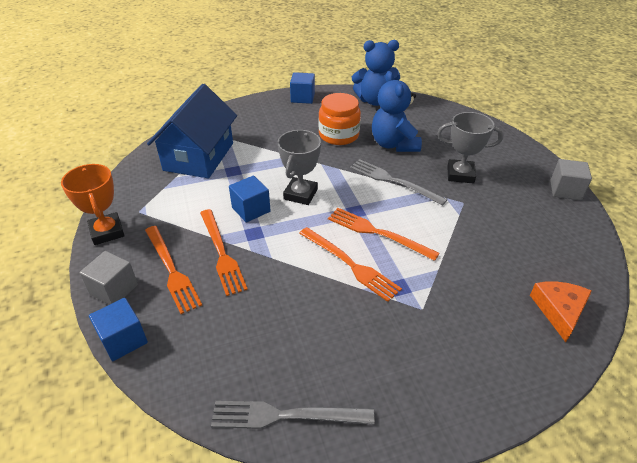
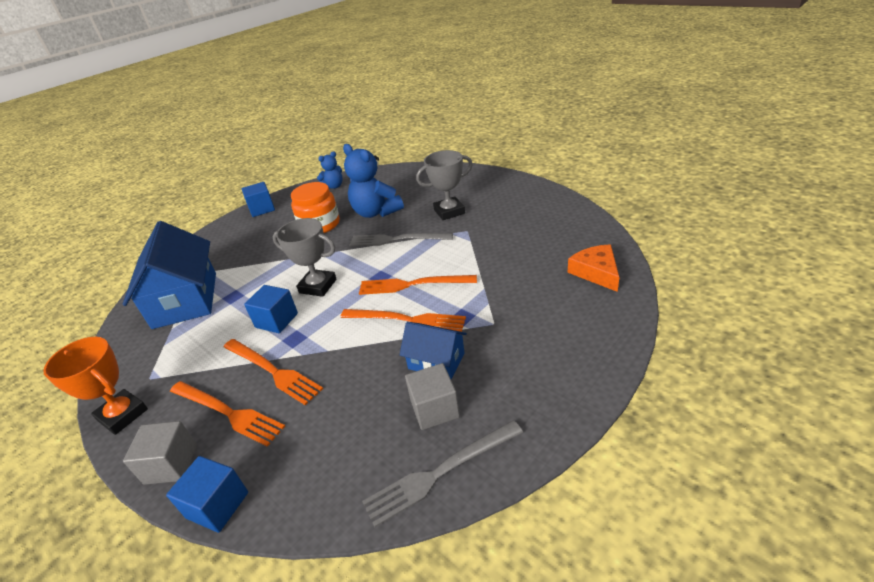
camera: 25 degrees left, 5 degrees down
(300, 194) = (318, 286): grey trophy -> grey trophy turned 60 degrees counterclockwise
(349, 316) = (436, 361): none -> blue house
(375, 101) = (334, 186): blue teddy bear -> blue teddy bear, size x0.56
(565, 190) = (537, 189): grey cube -> grey cube (434, 409)

